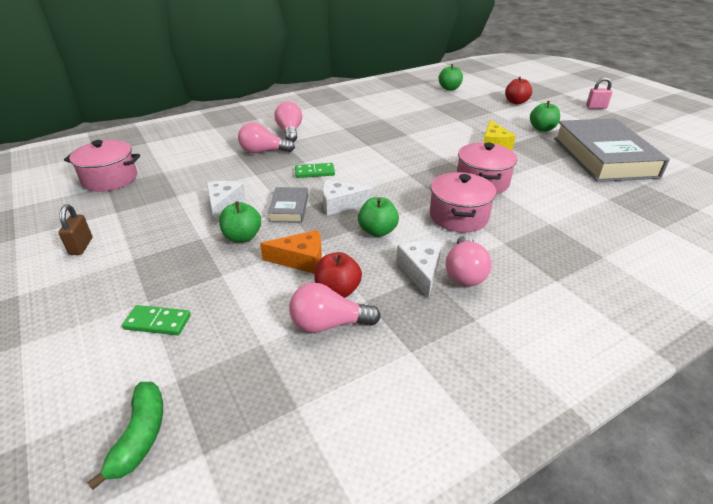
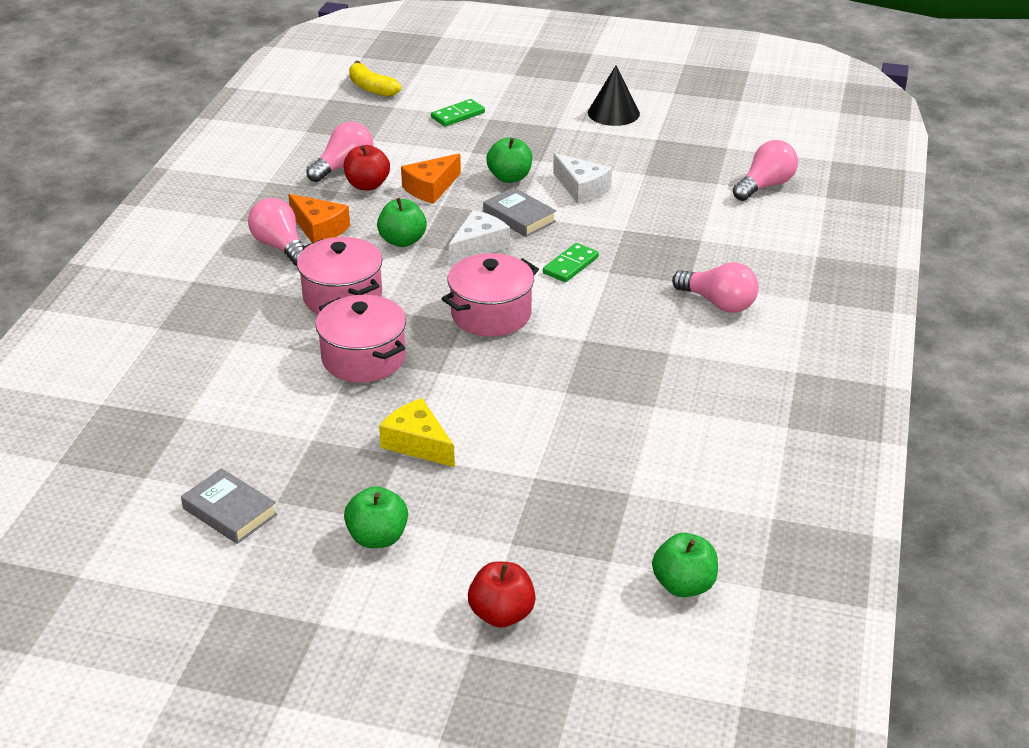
camera: 135 degrees right, 0 degrees up
(81, 246) = (613, 113): brown padlock -> black cone
(110, 179) = (740, 152): pink pot -> pink pot (491, 314)
(140, 436) = (371, 88): green banana -> yellow banana
(263, 151) = (680, 258): pink light bulb -> pink light bulb (765, 186)
(421, 271) = (319, 229): white cheese -> orange cheese
(596, 107) = (326, 705): pink padlock -> none
(603, 157) = (230, 511): grey book -> grey book, size x0.44

